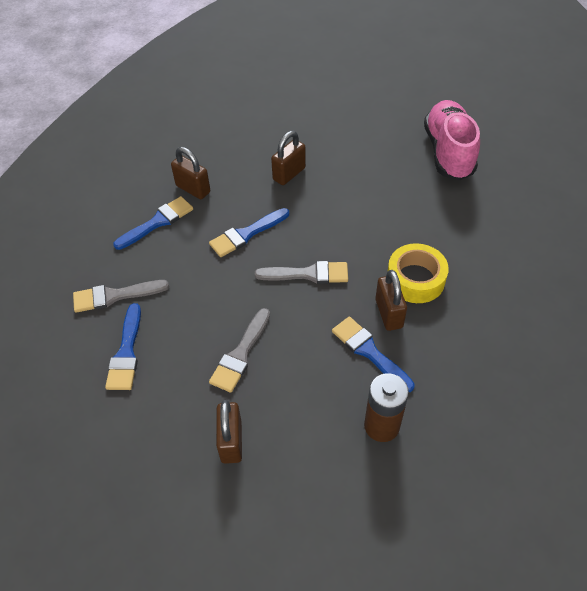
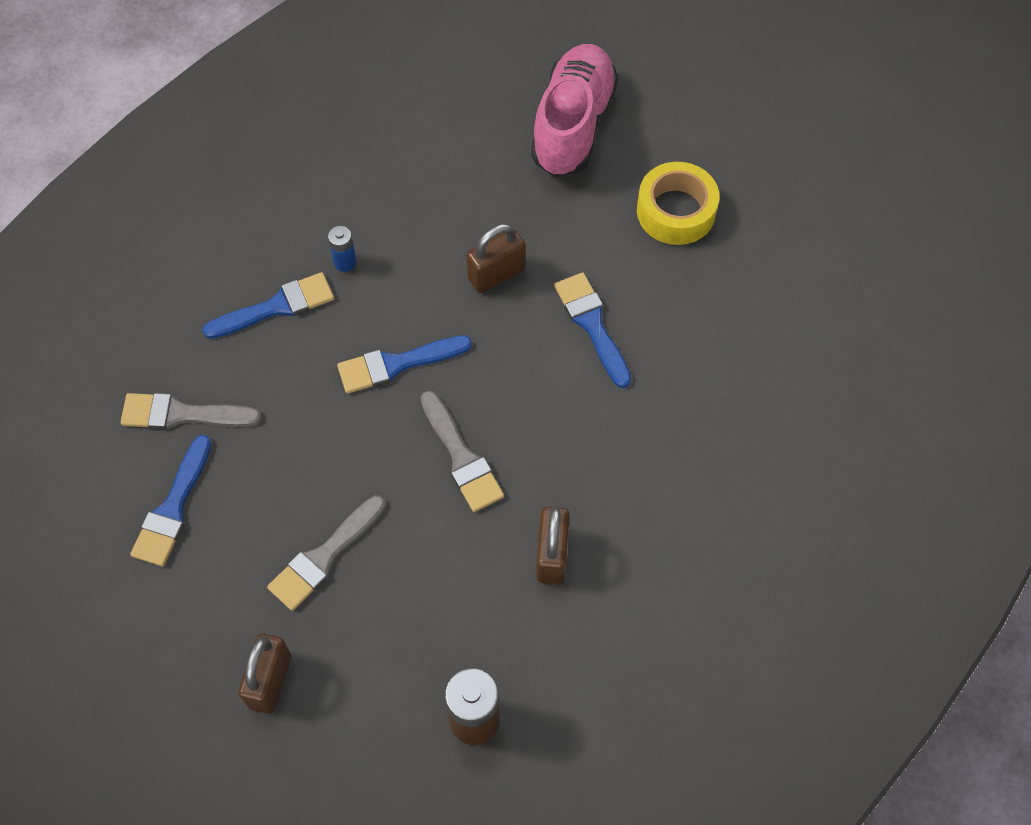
camera: 15 degrees right, 10 degrees up
(193, 189) = (345, 262): brown padlock -> blue battery
(308, 274) = (461, 457): grey brush -> grey brush turned 45 degrees clockwise
(369, 352) = (501, 606): blue brush -> blue brush (592, 325)
(415, 279) = (613, 511): yellow tape -> yellow tape (676, 211)
(448, 152) = (758, 302): pink shoe -> pink shoe (573, 125)

